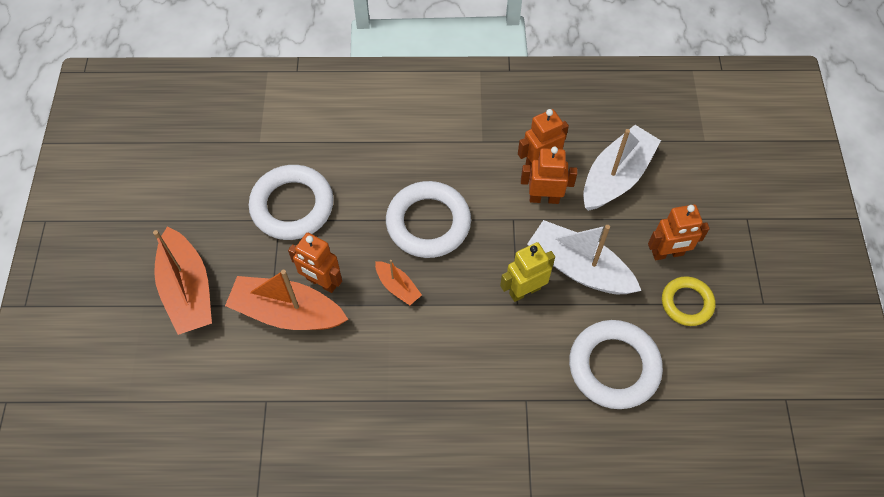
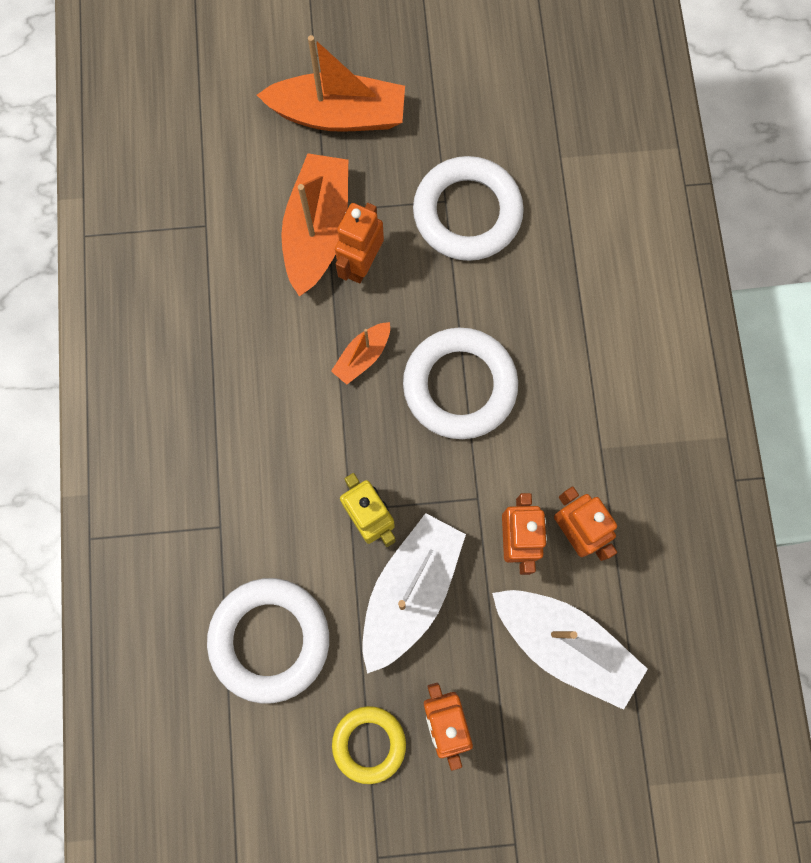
camera: 85 degrees right, 15 degrees up
(188, 290) = (338, 115): orange boat -> orange boat turned 150 degrees counterclockwise

